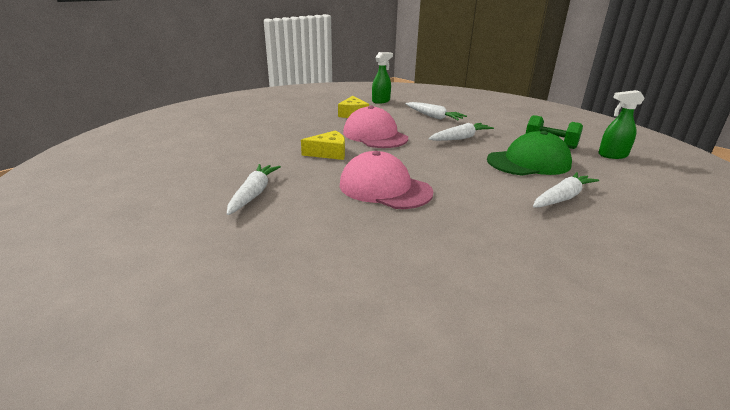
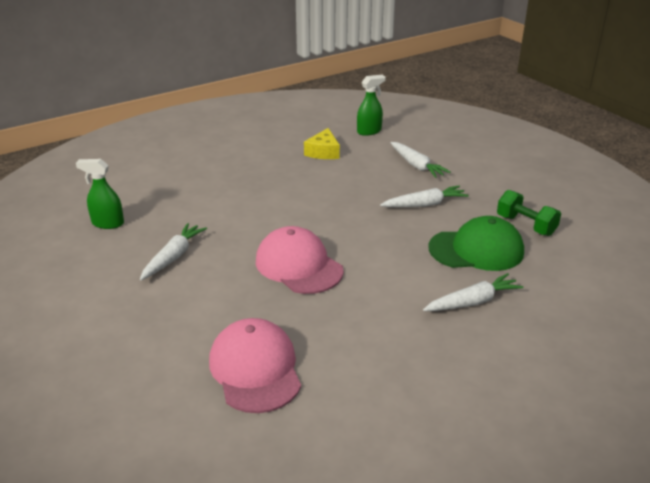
camera: 15 degrees right, 5 degrees up
(329, 153) = (267, 211): yellow cheese -> none
(375, 135) = (329, 190): pink cap -> pink cap (255, 369)
(612, 155) = (587, 251): green spray bottle -> green spray bottle (107, 223)

